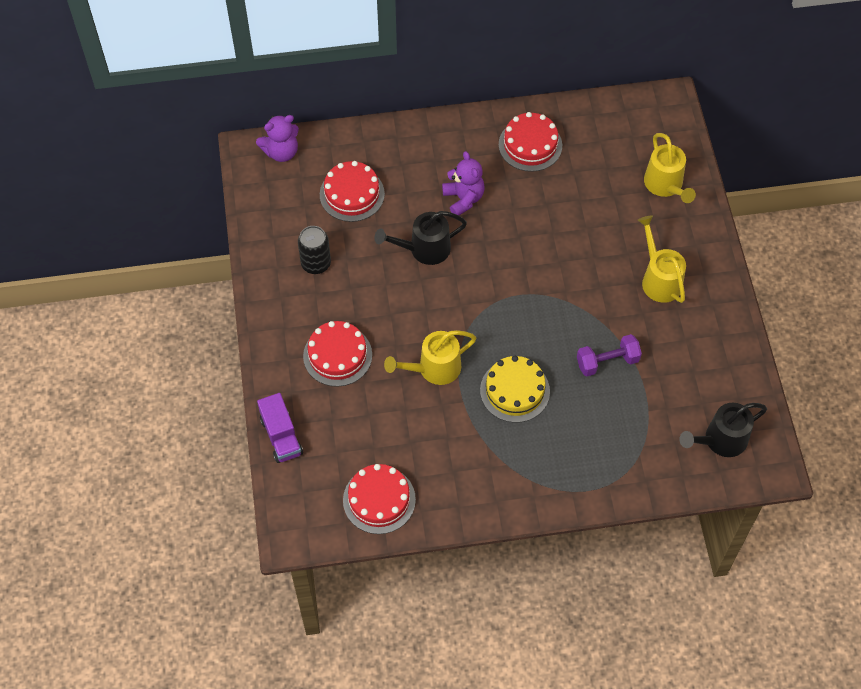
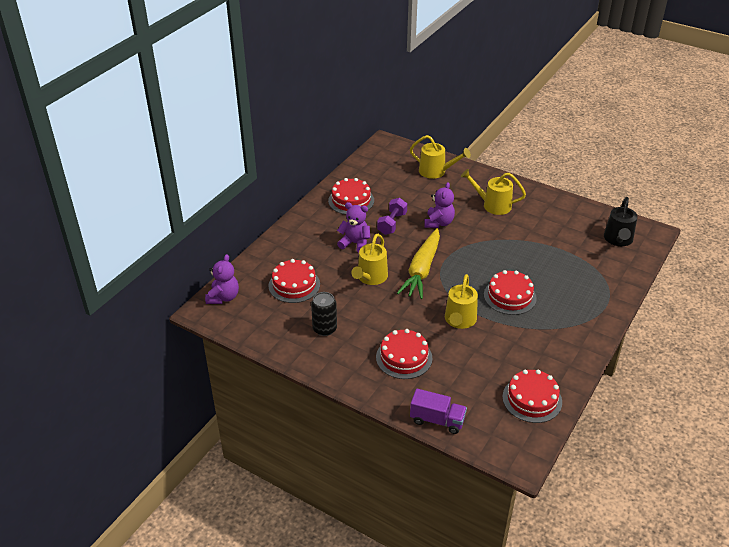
camera: 50 degrees left, 20 degrees down
(424, 249) = (370, 278): black watering can -> yellow watering can
(479, 285) = (422, 270): none -> yellow carrot
(514, 390) = (510, 296): yellow cake -> red cake
(573, 249) = (439, 223): none -> purple teddy bear
(607, 362) = (526, 251): purple dumbbell -> purple dumbbell (392, 223)

